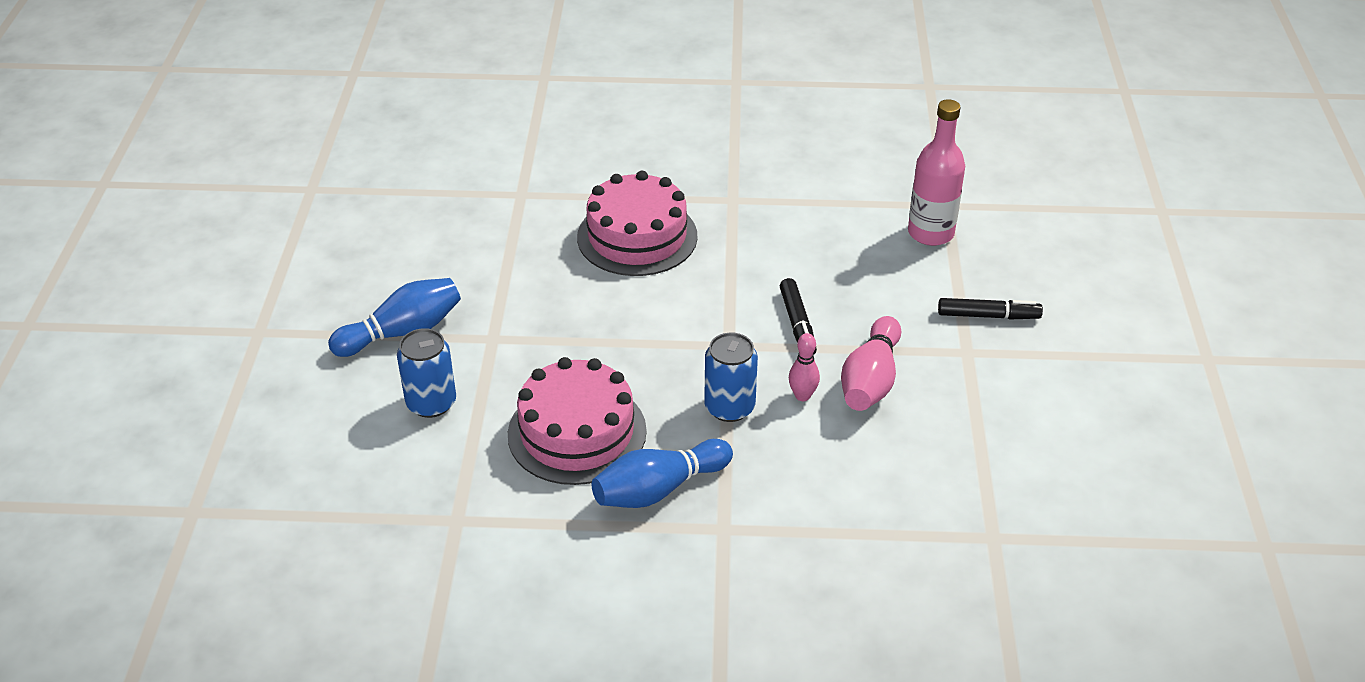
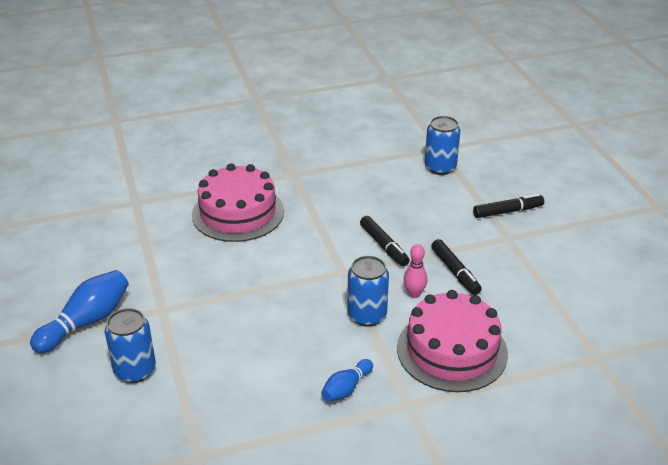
camera: 20 degrees left, 5 degrees down
(577, 432) = (262, 362): pink cake -> pink cake (452, 350)
(659, 489) = (346, 388): blue bowling pin -> blue bowling pin, size x0.58
(870, 380) = (455, 272): pink bowling pin -> black marker
(930, 233) = (440, 167): pink bottle -> blue can

